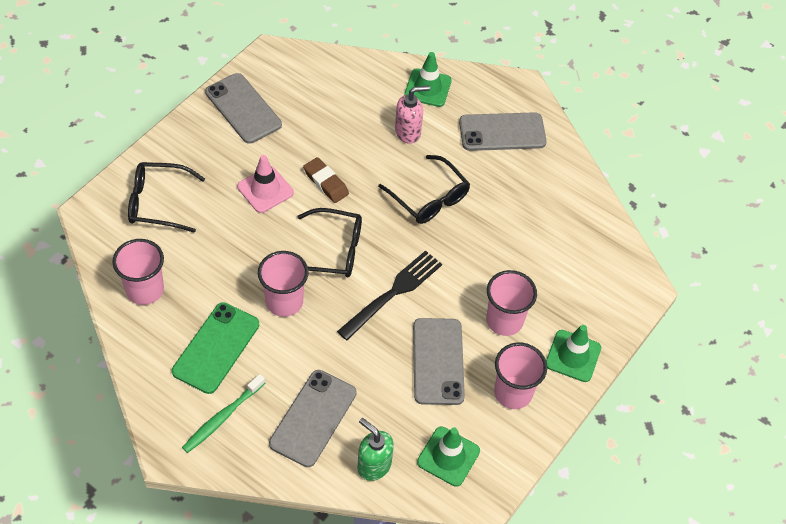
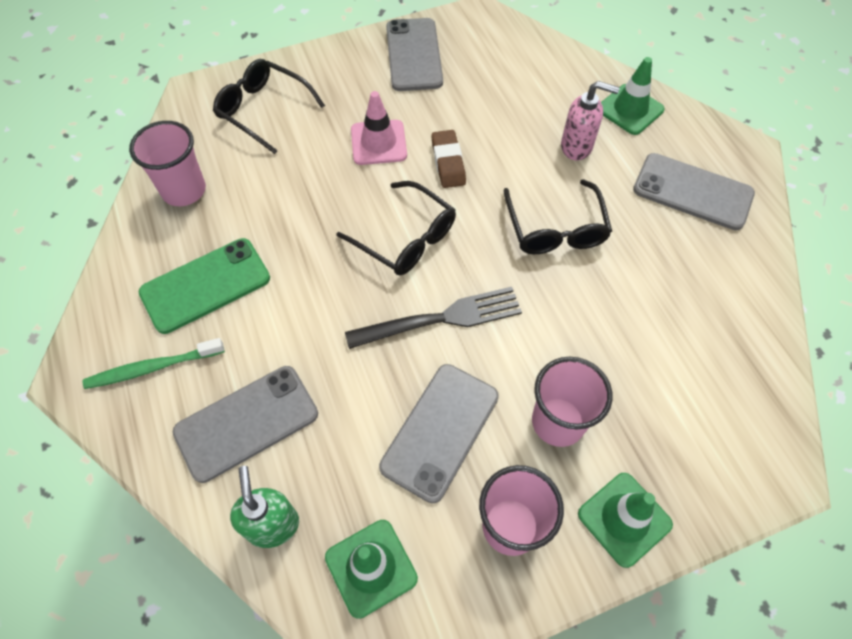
camera: 35 degrees right, 5 degrees up
(284, 302) = (313, 270): pink cup -> none

